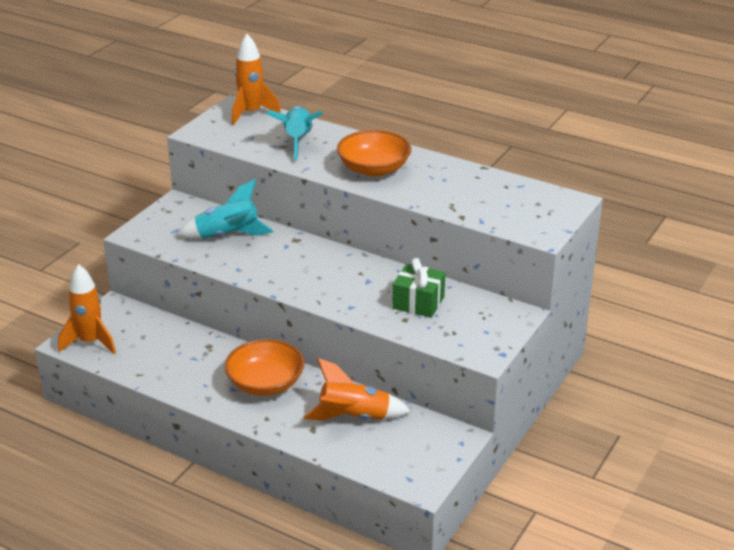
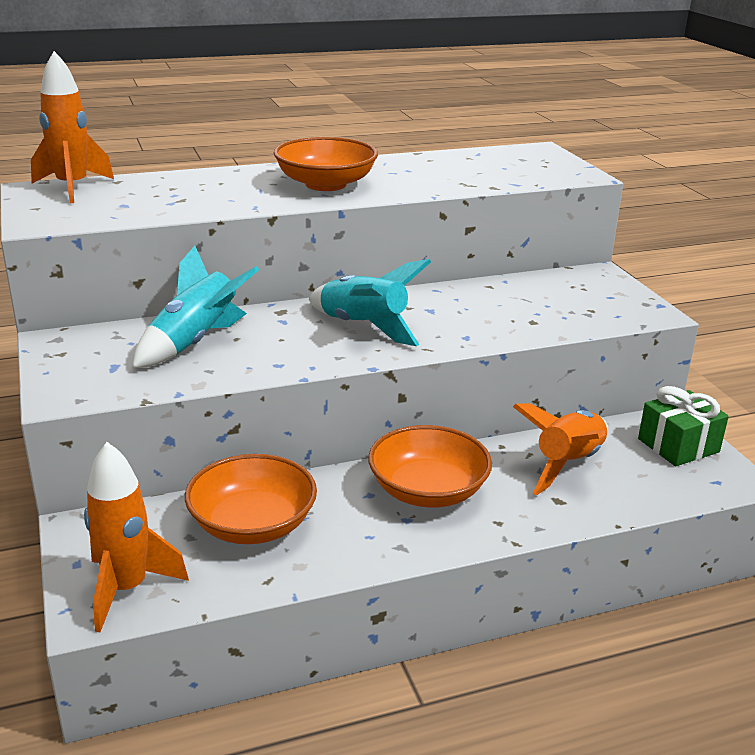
camera: 50 degrees left, 5 degrees down
(172, 348) = (252, 524): none -> orange bowl
(298, 141) = (189, 191): turquoise rocket -> turquoise rocket (363, 327)
(418, 302) = (512, 304): green gift -> green gift (678, 445)

